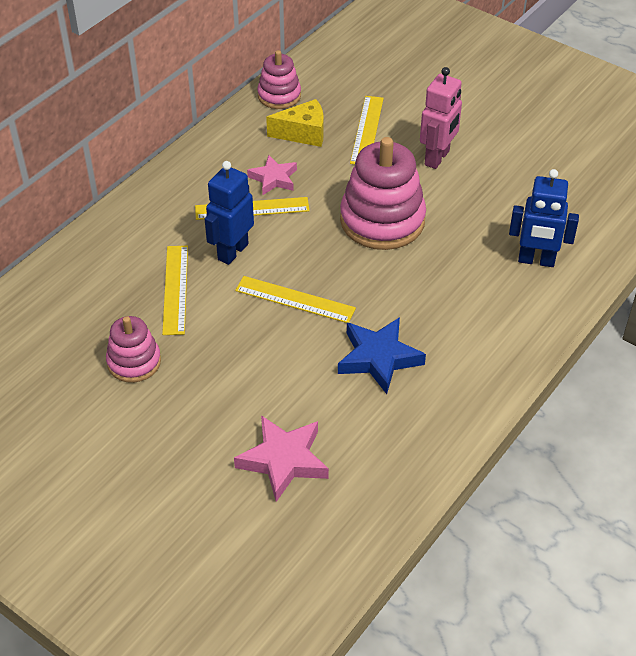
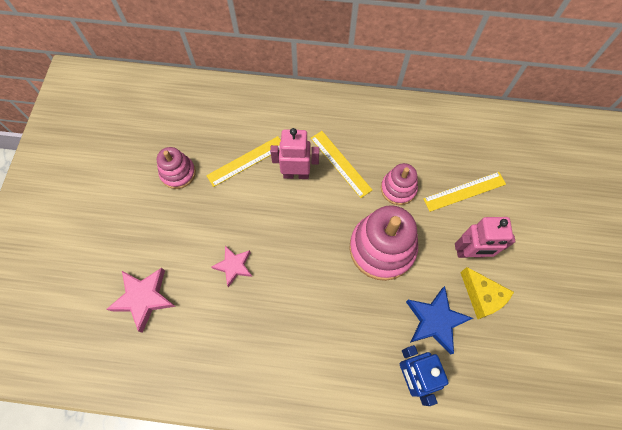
camera: 60 degrees right, 20 degrees up
(232, 251) = (296, 174): blue robot -> pink robot
(273, 178) = (376, 160): pink star -> pink star (234, 266)
(279, 95) = (457, 119): pink stacking toy -> pink stacking toy (398, 189)
(295, 299) = (277, 233): yellow ruler -> none
(303, 133) = (431, 154): yellow cheese -> yellow cheese (482, 297)
(379, 358) = (255, 312): blue star -> blue star (435, 321)

